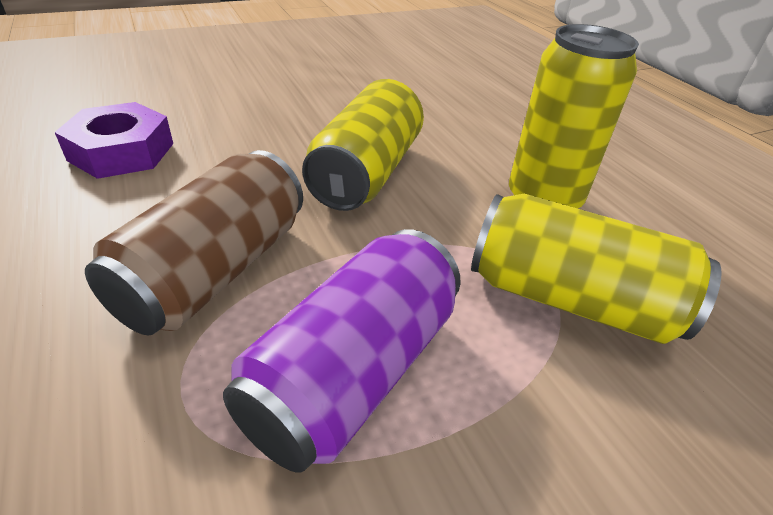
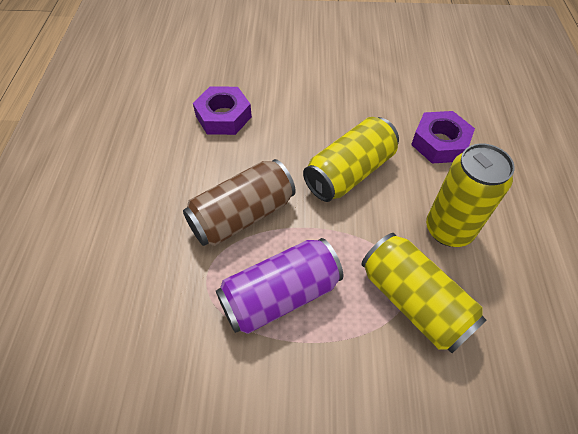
camera: 30 degrees right, 15 degrees up
(462, 120) = (440, 143): none -> purple nut

